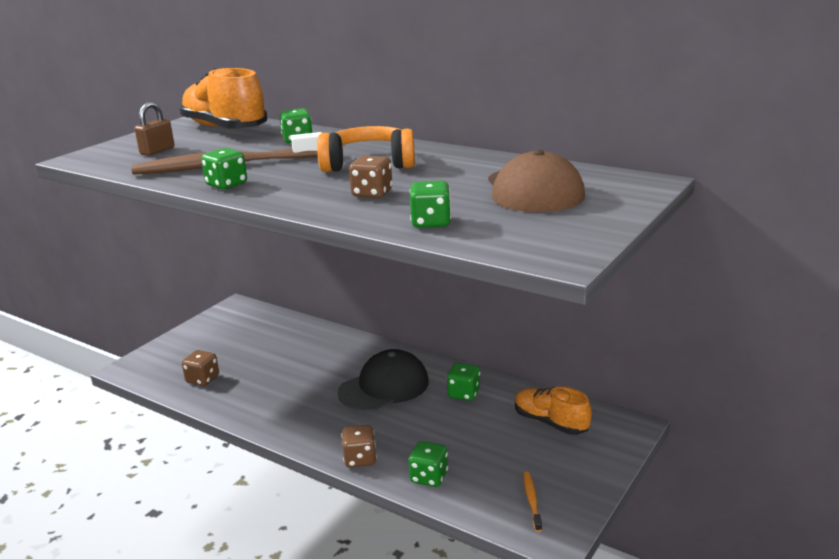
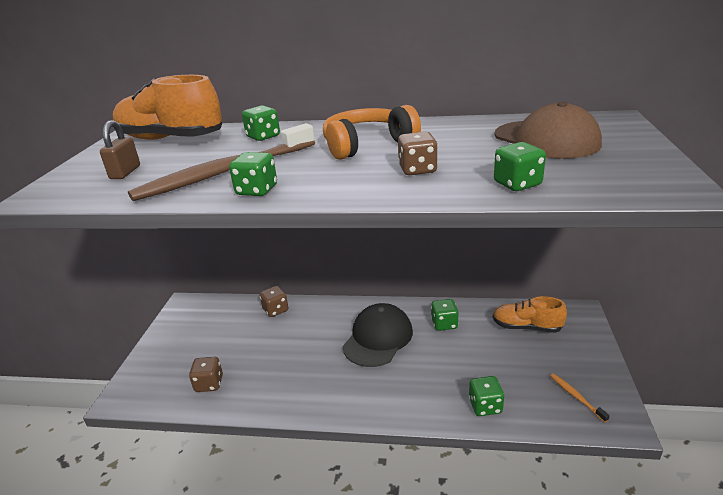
camera: 25 degrees left, 5 degrees up
(360, 459) = (416, 411): brown dice -> brown dice (275, 310)

